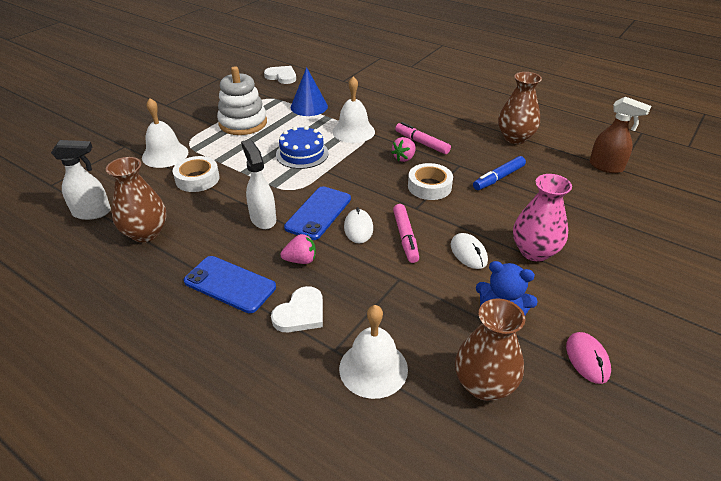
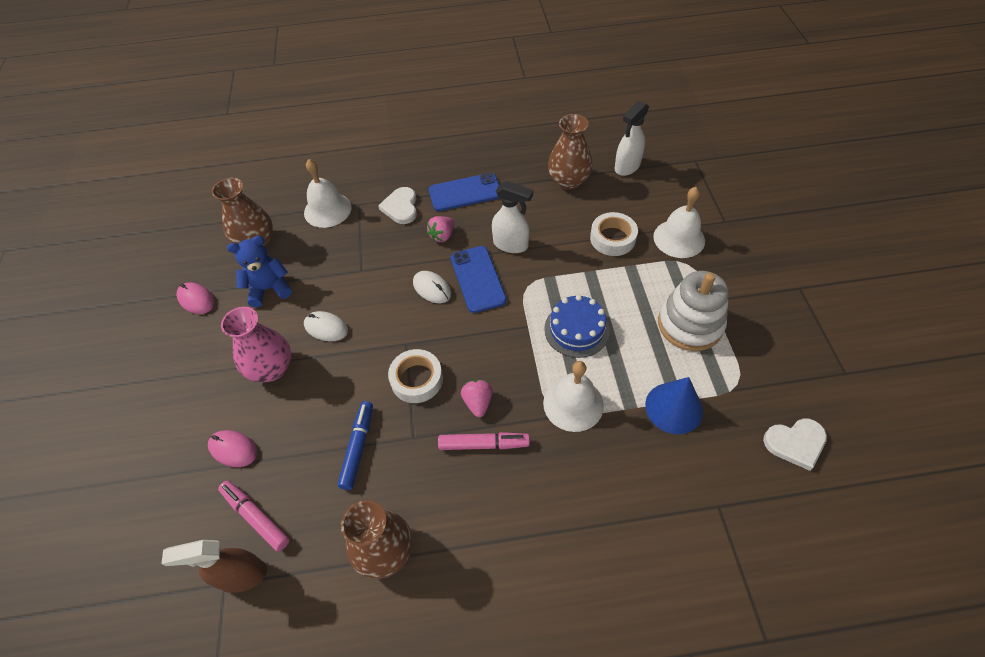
camera: 140 degrees right, 15 degrees up
(405, 237) = (387, 306): pink marker -> pink marker (255, 517)
(590, 220) = (233, 449): none -> pink mouse

